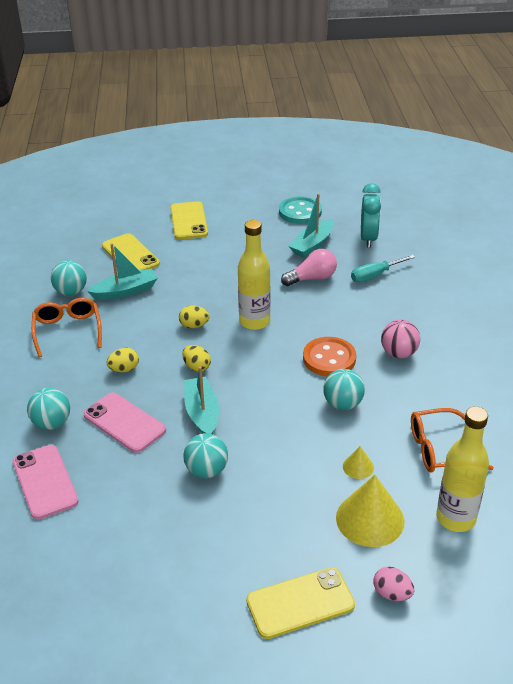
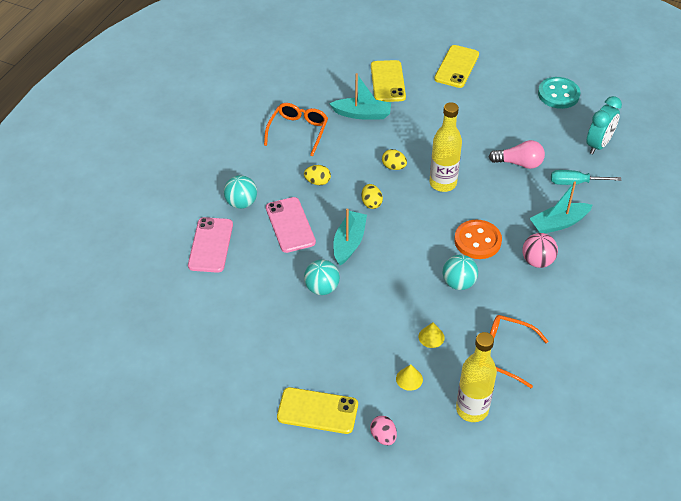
camera: 30 degrees right, 10 degrees up
(71, 292) = (321, 98): turquoise ball -> none
(312, 245) = (544, 131): turquoise boat -> turquoise boat (558, 223)
(370, 519) = (409, 379): yellow cone -> yellow cone, size x0.49

